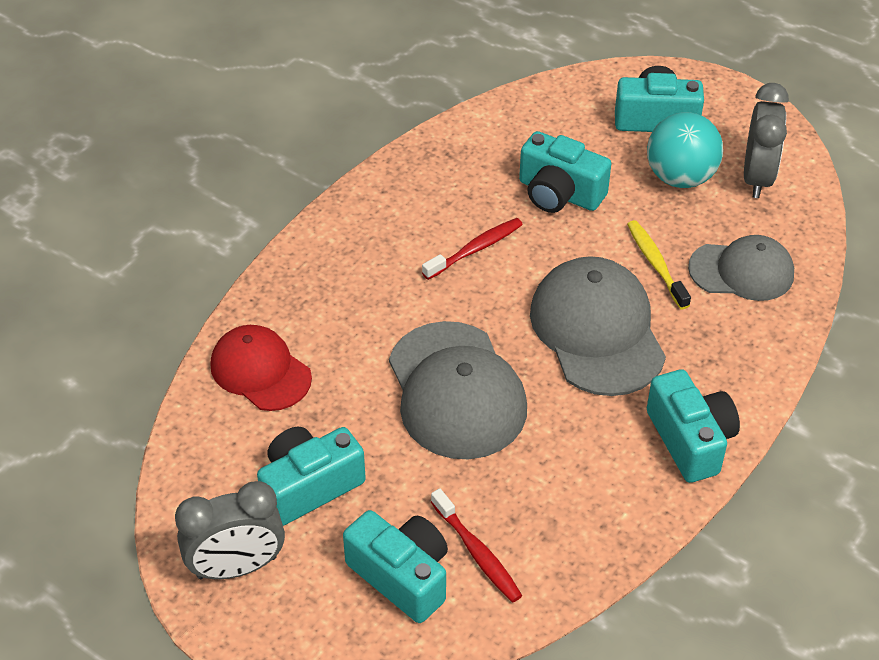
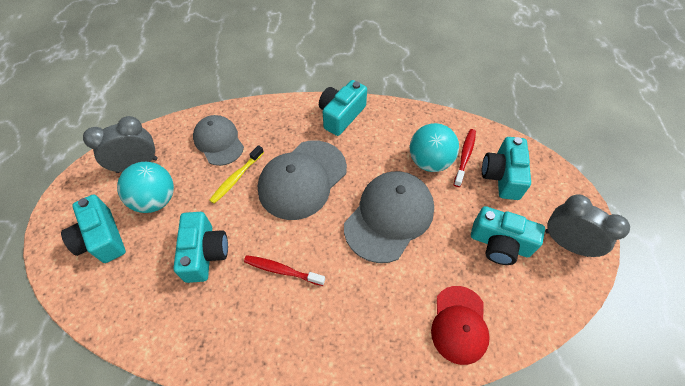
camera: 125 degrees left, 10 degrees up
(507, 499) = (429, 161): none -> turquoise ball

